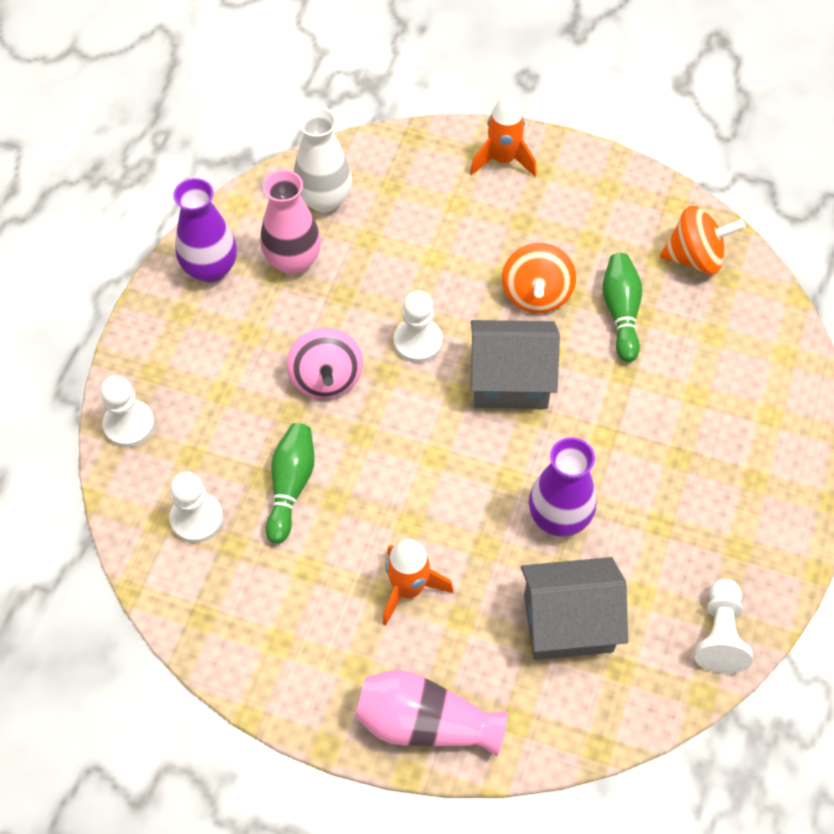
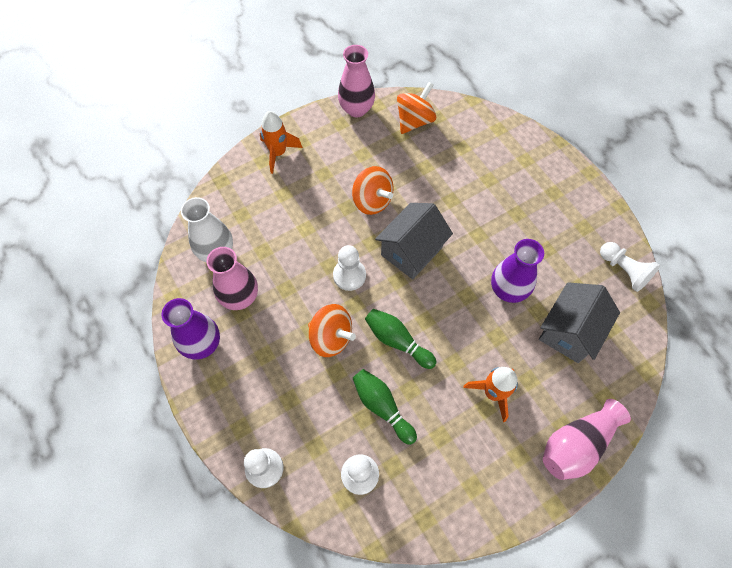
camera: 50 degrees left, 5 degrees up
(326, 379) = (331, 337): pink spinning top -> orange spinning top
(621, 312) = (416, 174): green bowling pin -> green bowling pin (397, 341)
(646, 188) = (356, 109): none -> pink vase

